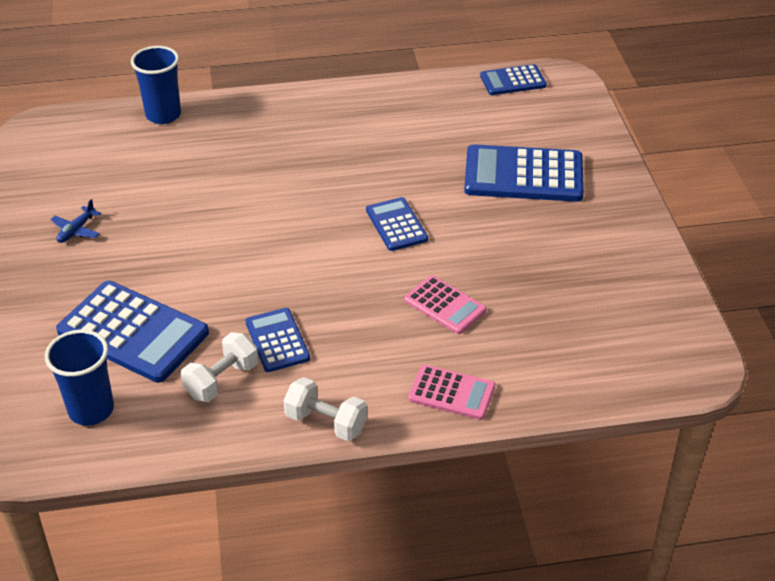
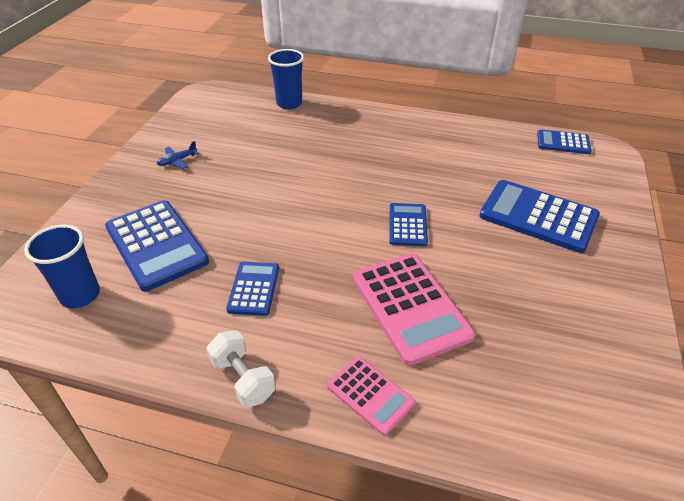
camera: 25 degrees right, 0 degrees up
(222, 380) = (189, 307): white dumbbell -> none
(445, 305) = (410, 307): pink calculator -> pink calculator, size x1.78

